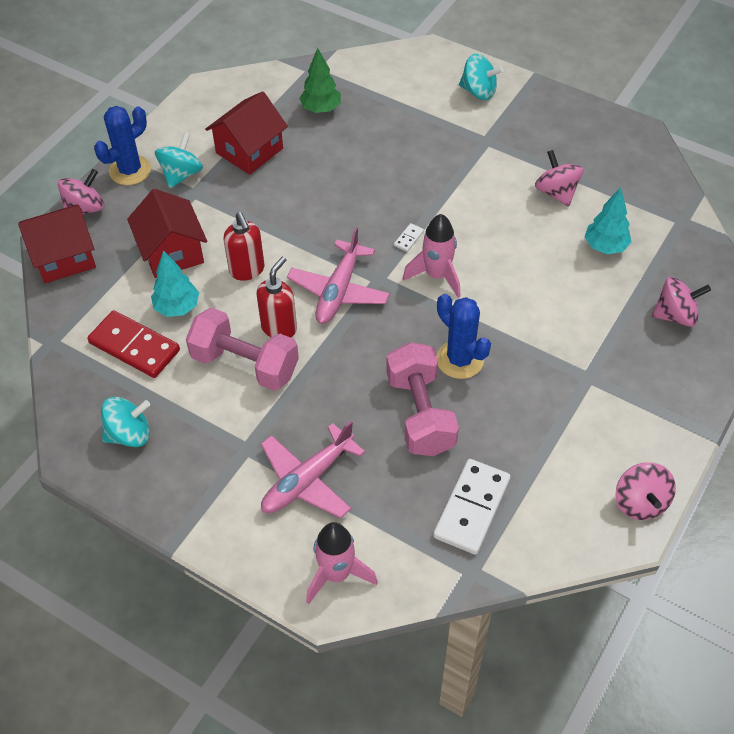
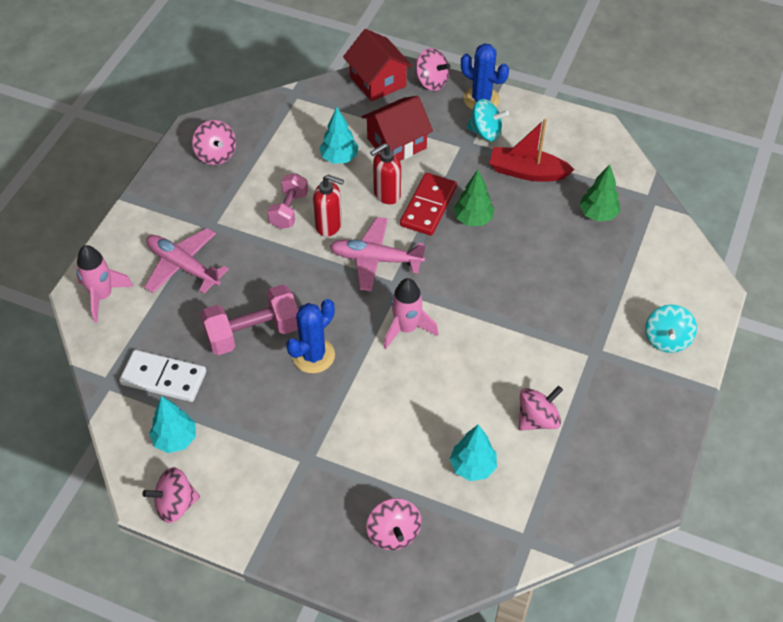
camera: 80 degrees right, 0 degrees up
(129, 434) = (216, 154): turquoise spinning top -> pink spinning top
(134, 346) = (297, 140): red domino -> red domino (428, 206)
(245, 364) = (289, 210): pink dumbbell -> pink dumbbell, size x0.65
(249, 151) = (527, 172): red house -> red boat
(302, 202) = (473, 219): none -> green tree
(408, 238) = (447, 302): white domino -> none
(557, 499) = (175, 439): none -> turquoise tree

